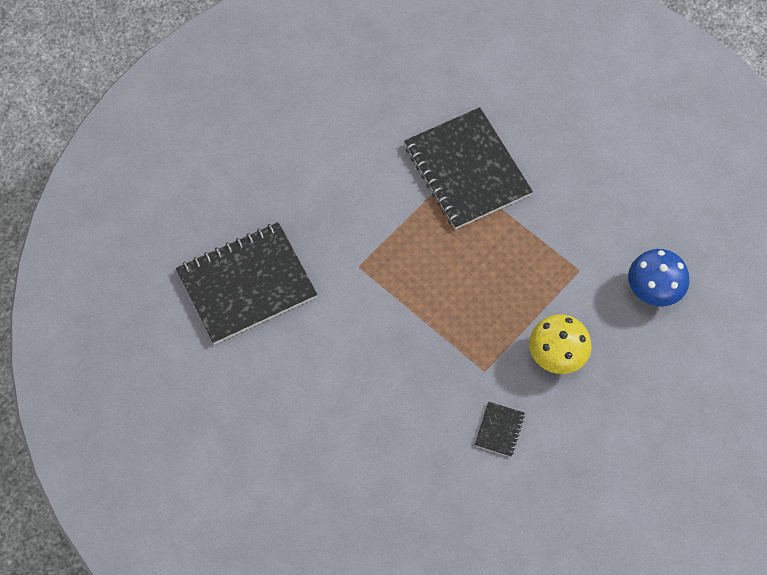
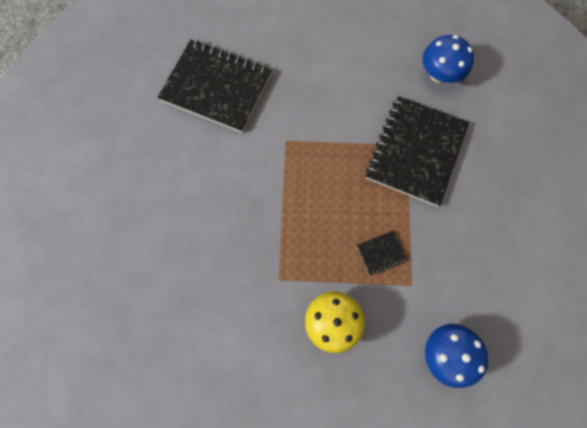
camera: 50 degrees right, 10 degrees up
(412, 91) = (438, 75): none -> blue mushroom
(499, 430) = (243, 325): black notebook -> black notebook (381, 253)

